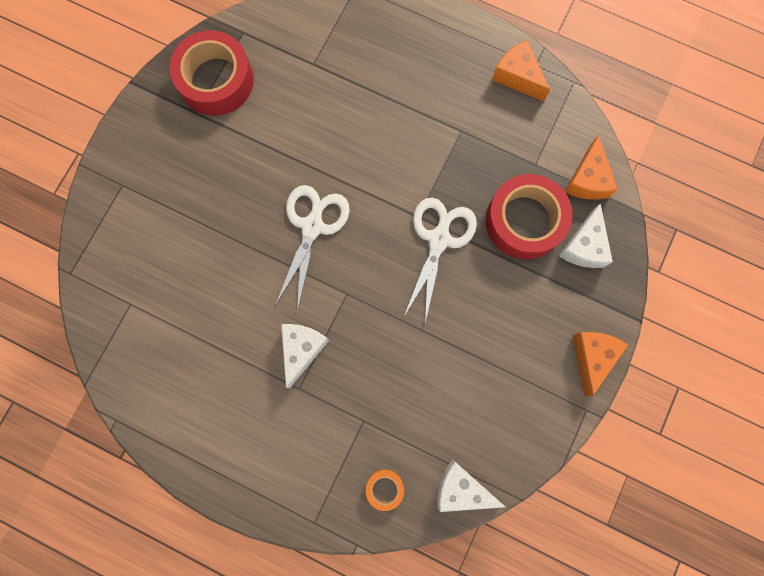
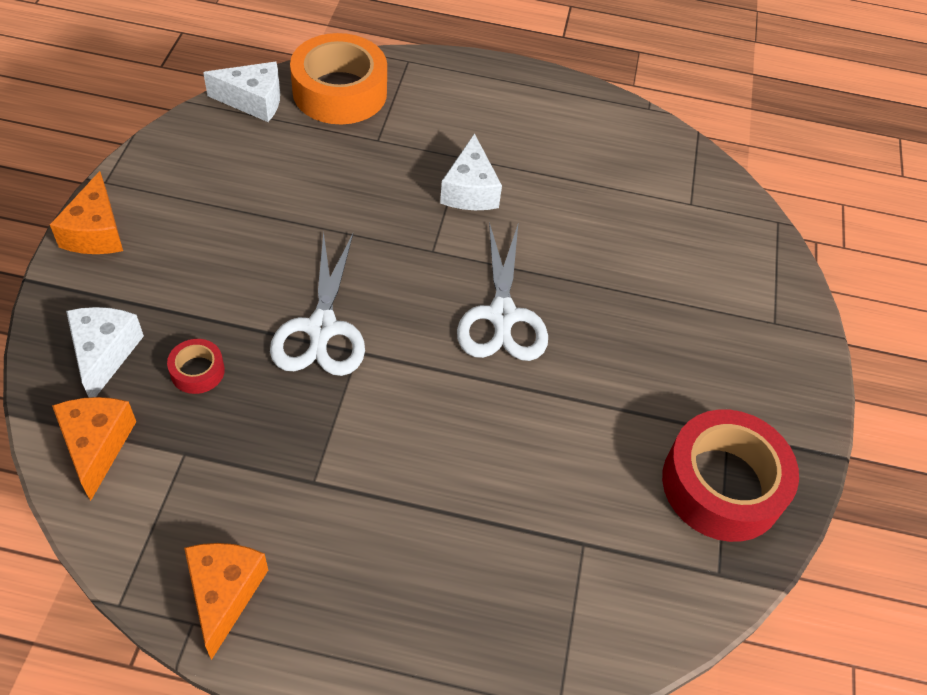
camera: 160 degrees right, 25 degrees down
(384, 488) = (340, 92): orange tape -> orange tape, size x2.23
(517, 76) = (224, 593): orange cheese -> orange cheese turned 120 degrees counterclockwise
(524, 221) = (197, 371): red tape -> red tape, size x0.45

